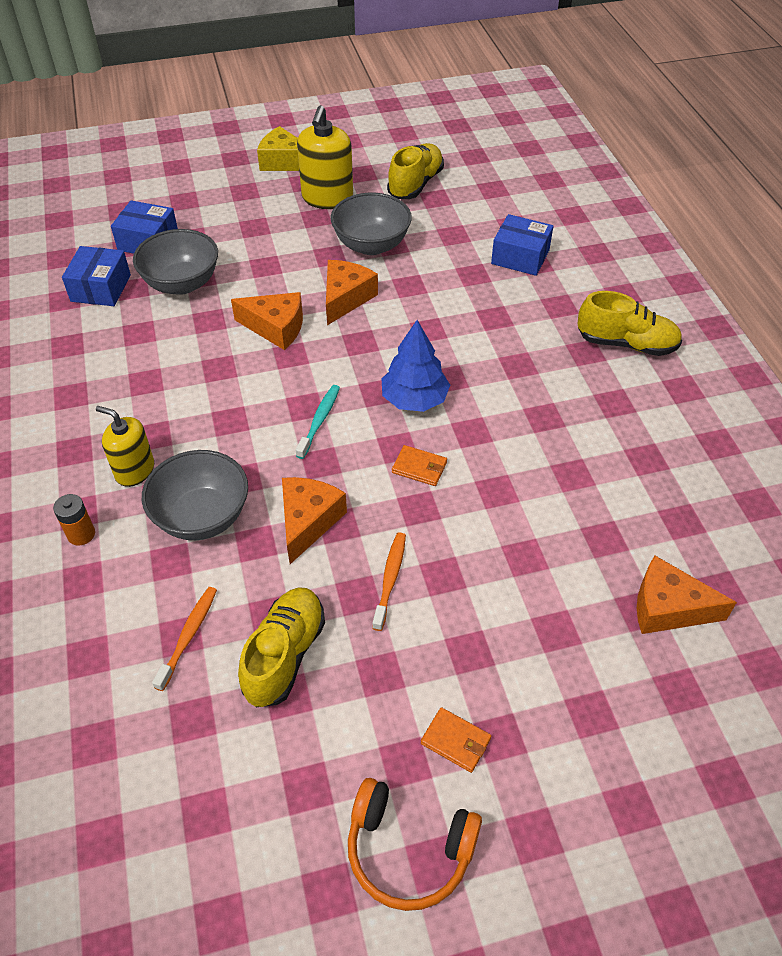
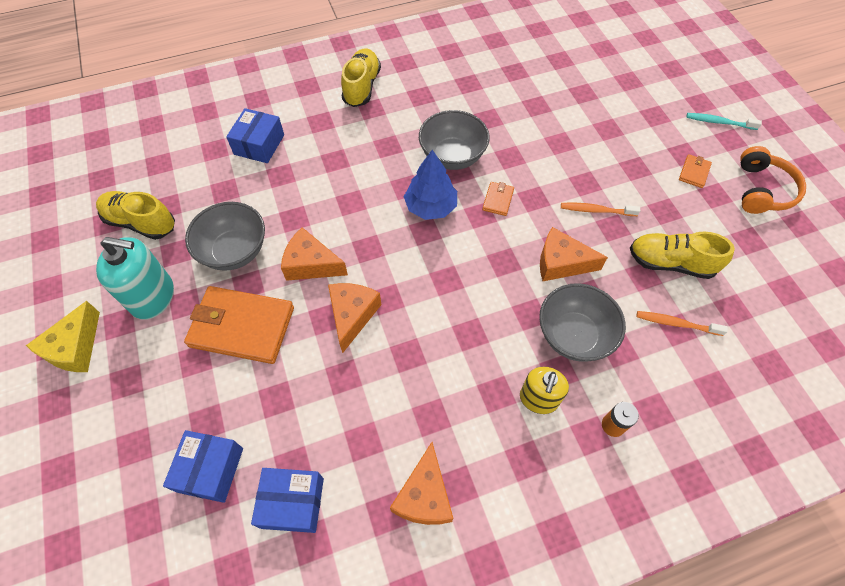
camera: 95 degrees left, 10 degrees up
(182, 283) = (286, 415): grey bowl -> grey bowl (452, 156)
(281, 253) = (242, 327): none -> orange wallet
(319, 421) = (461, 267): turquoise toothbrush -> turquoise toothbrush (719, 122)
(327, 198) = (153, 296): yellow soap dispenser -> turquoise soap dispenser
(668, 608) = (578, 81): orange cheese -> orange cheese (424, 495)

